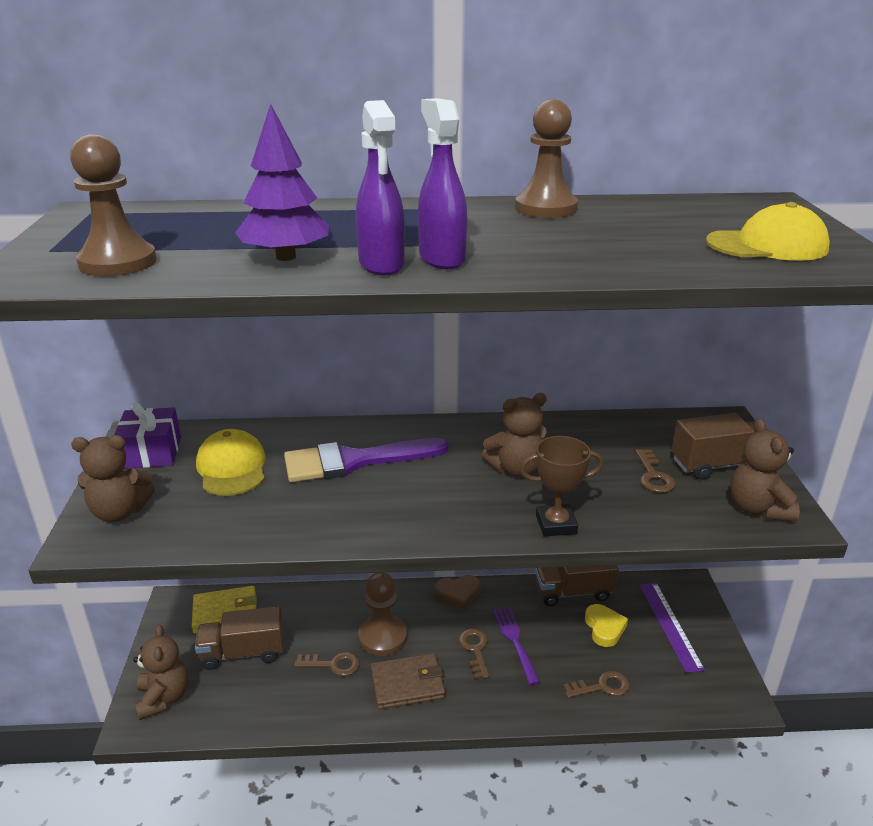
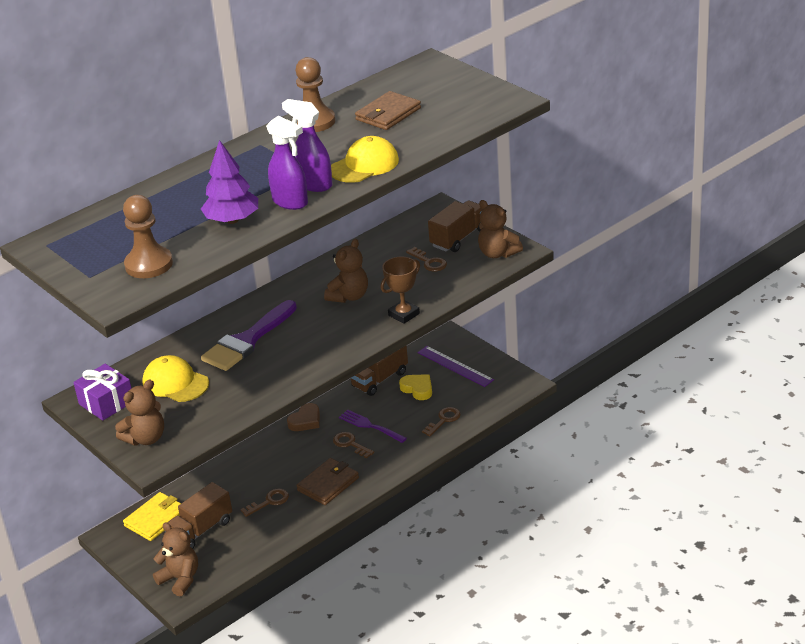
camera: 35 degrees left, 5 degrees up
(382, 637) = (283, 470): brown pawn -> none
(650, 227) = (388, 114): none -> brown wallet
(767, 245) = (458, 104): yellow cap -> yellow cap (364, 165)

